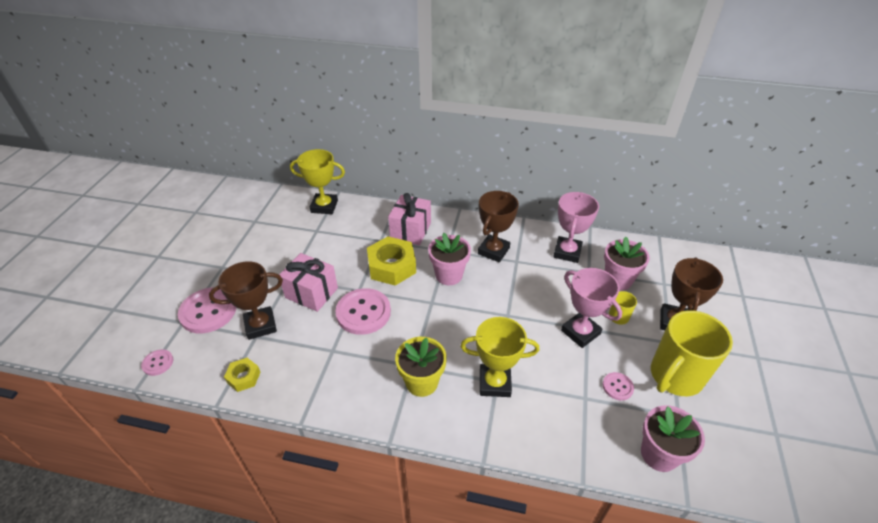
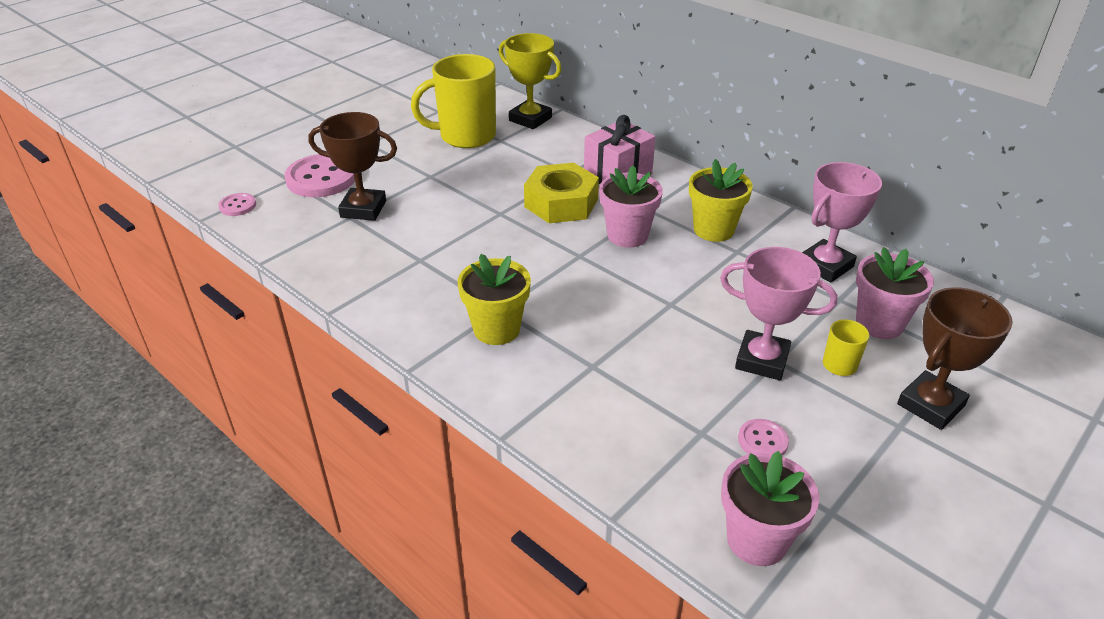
camera: 30 degrees right, 5 degrees down
(244, 377) = (307, 249): yellow nut -> none
(311, 293) = (444, 198): pink gift -> none
(363, 312) = (487, 237): pink button -> none
(493, 251) = (713, 230): brown trophy -> yellow flower pot
(494, 383) = (588, 366): yellow trophy -> none
(580, 332) = (762, 360): pink trophy -> pink trophy turned 60 degrees counterclockwise
(675, 376) = (869, 467): yellow mug -> yellow mug (466, 136)

